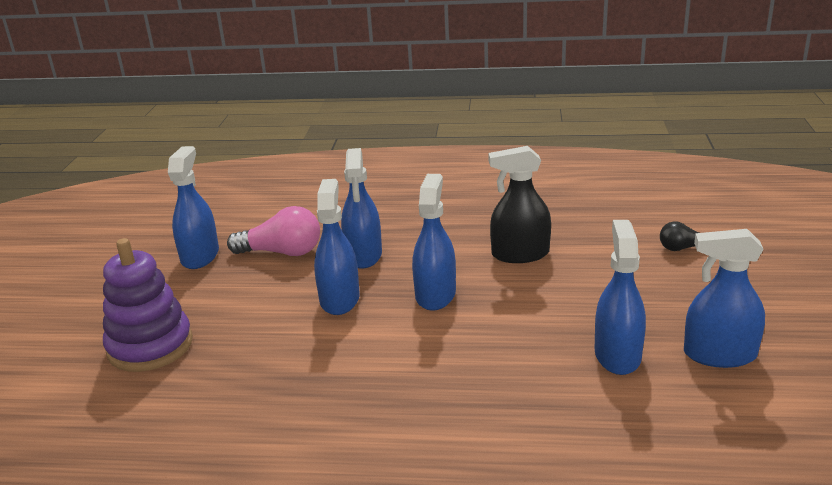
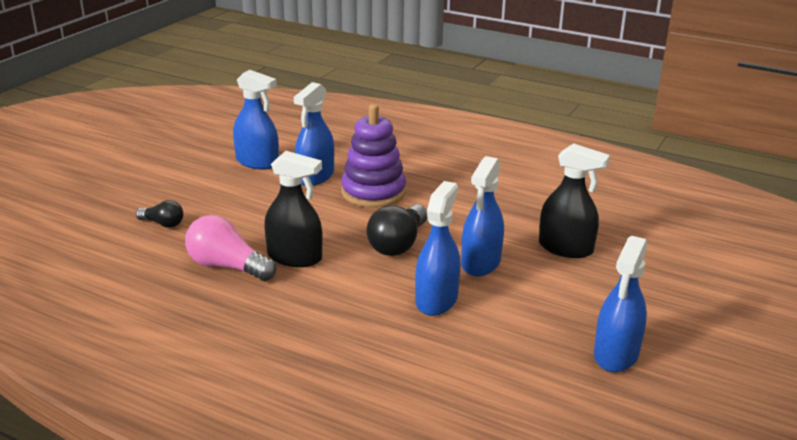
camera: 160 degrees left, 0 degrees up
(150, 346) = (654, 268): purple stacking toy -> purple stacking toy (373, 192)
(252, 343) = (565, 248): none -> black spray bottle
(282, 252) = (520, 330): pink light bulb -> pink light bulb (227, 266)
(435, 295) = (398, 244): blue spray bottle -> black light bulb

